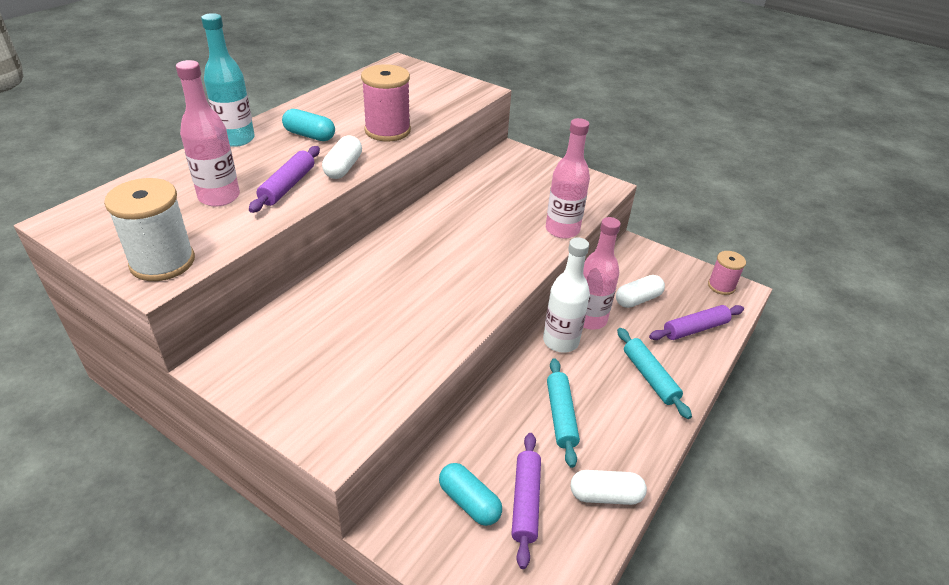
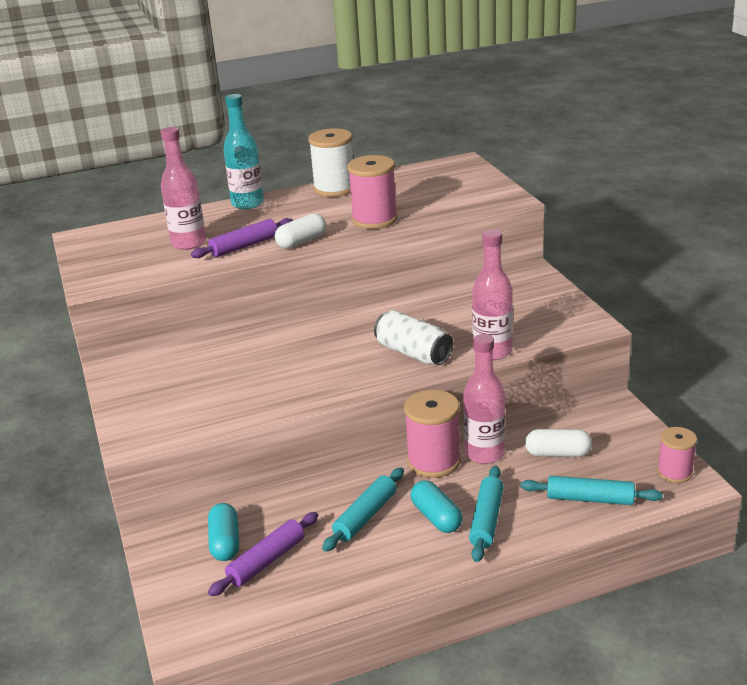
camera: 40 degrees right, 10 degrees down
(162, 262) = (108, 277): white spool -> white spool (334, 189)
(309, 135) = (306, 211): turquoise capsule -> turquoise capsule (436, 517)
(503, 250) = (413, 353): none -> white can
(560, 341) = (433, 461): white bottle -> pink spool
(605, 495) = (335, 586): white capsule -> none
(695, 329) = (590, 499): purple rolling pin -> turquoise rolling pin

